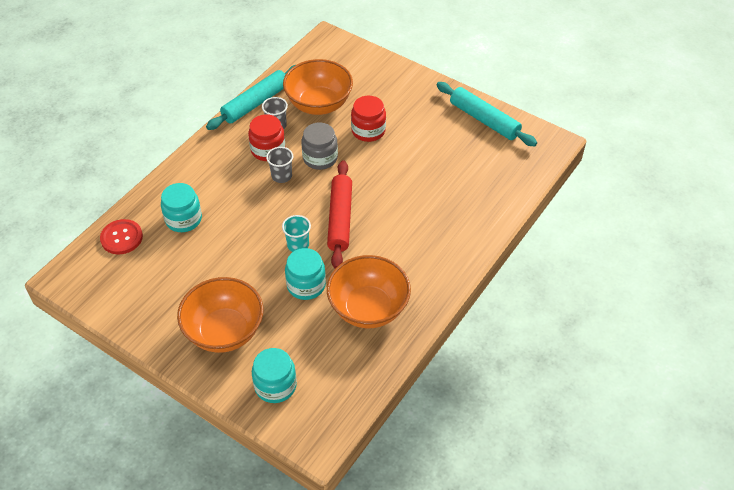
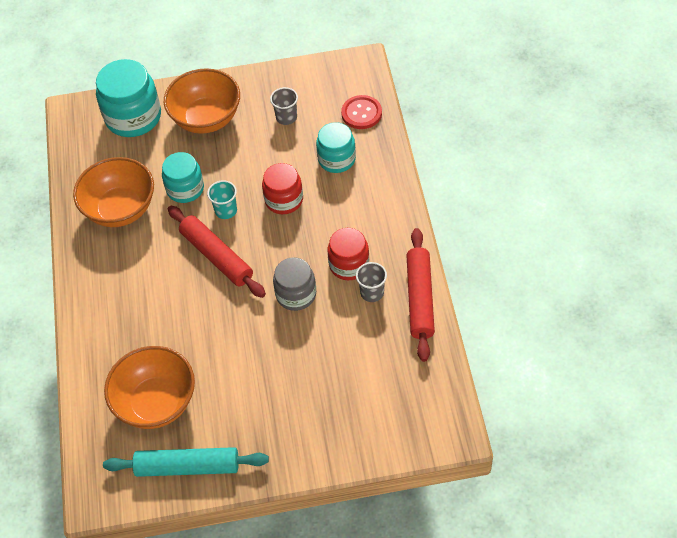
camera: 140 degrees right, 5 degrees up
(255, 103) = (420, 298): turquoise rolling pin -> red rolling pin
(275, 385) = (133, 117): turquoise jar -> turquoise jar, size x1.57
(281, 176) = (308, 252): grey cup -> grey cup (286, 117)
(319, 104) = (363, 347): orange bowl -> orange bowl (156, 402)
(368, 131) = (285, 357): red jar -> red jar (284, 200)

